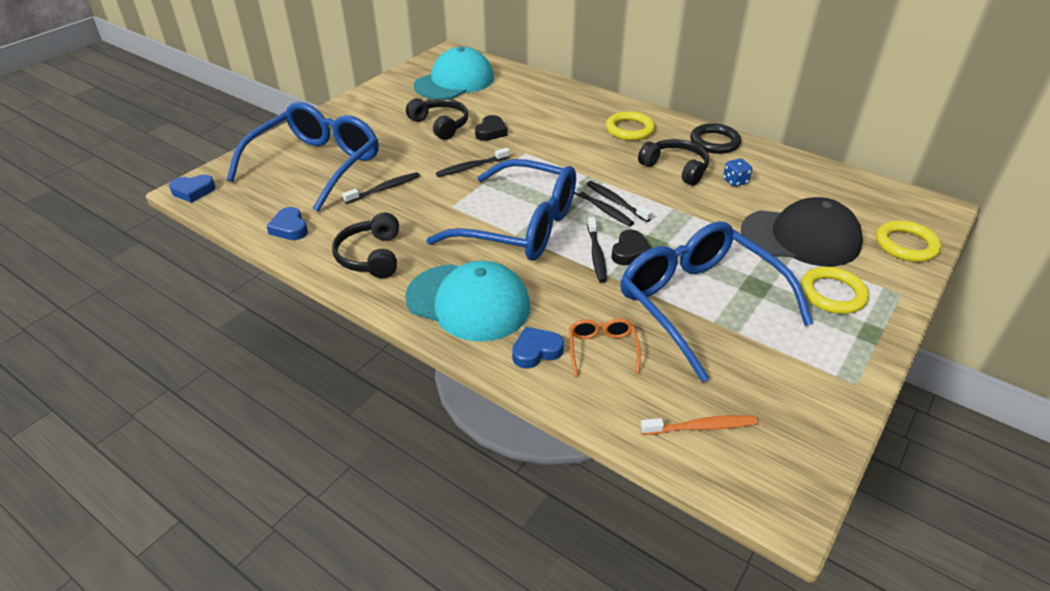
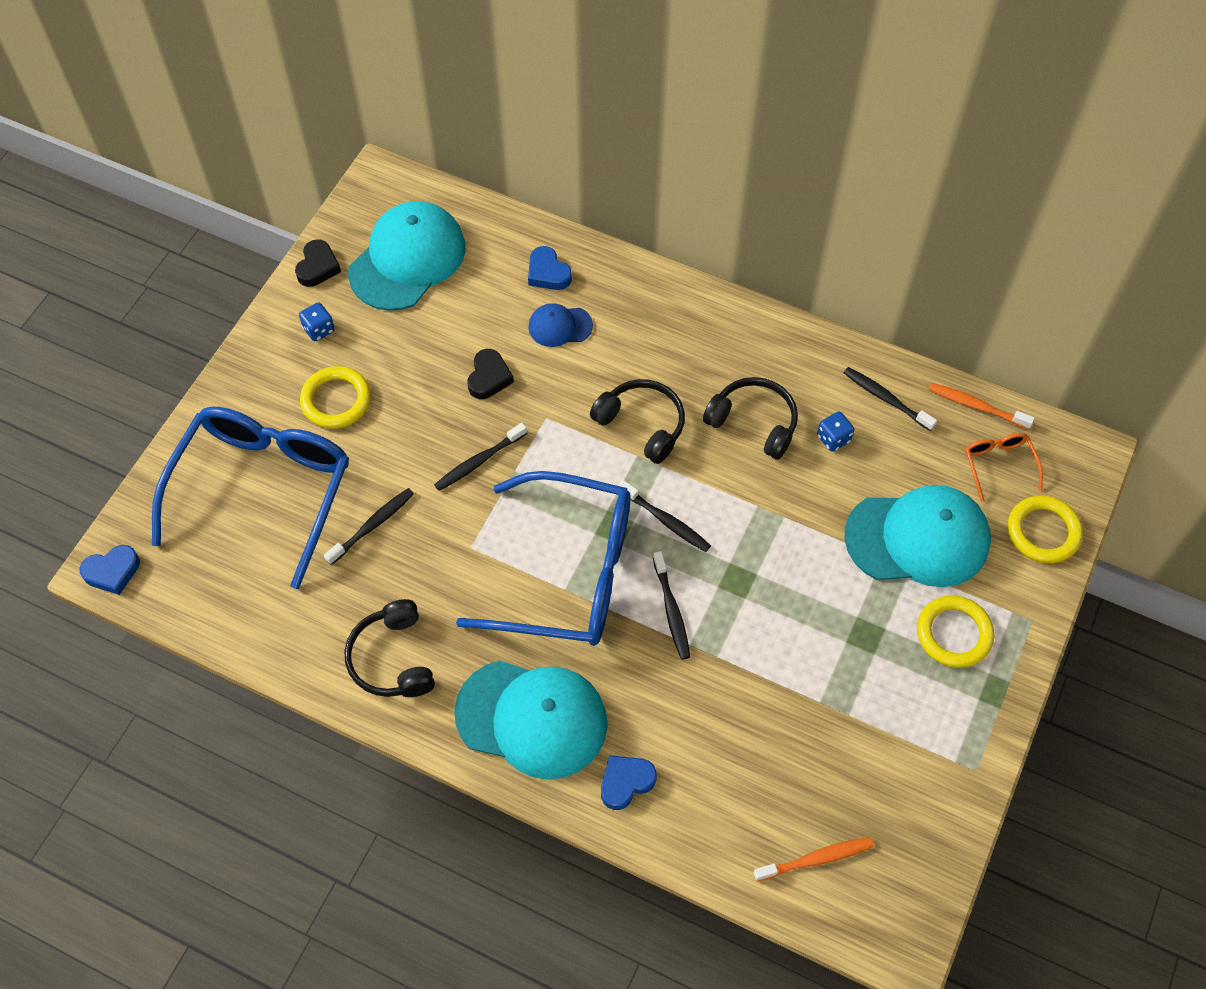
camera: 10 degrees left, 20 degrees up
(290, 228) = (271, 624): blue heart -> blue heart (548, 273)
(386, 103) = (319, 329): none -> blue dice
(440, 125) = (413, 371): black headphones -> black headphones (642, 424)
(546, 115) = (560, 326): none -> blue cap
(602, 350) = (699, 768): orange glasses -> orange glasses (999, 465)
(616, 202) = (683, 504): black toothbrush -> black toothbrush (886, 398)
(629, 129) = (683, 343): yellow ring -> yellow ring (336, 400)
(630, 252) = (712, 599): black heart -> black heart (318, 267)
(700, 304) = (803, 677): blue glasses -> none
(714, 142) = (802, 355): black ring -> none
(800, 237) = (918, 538): black cap -> turquoise cap
(846, 176) = (976, 406): none -> orange toothbrush

